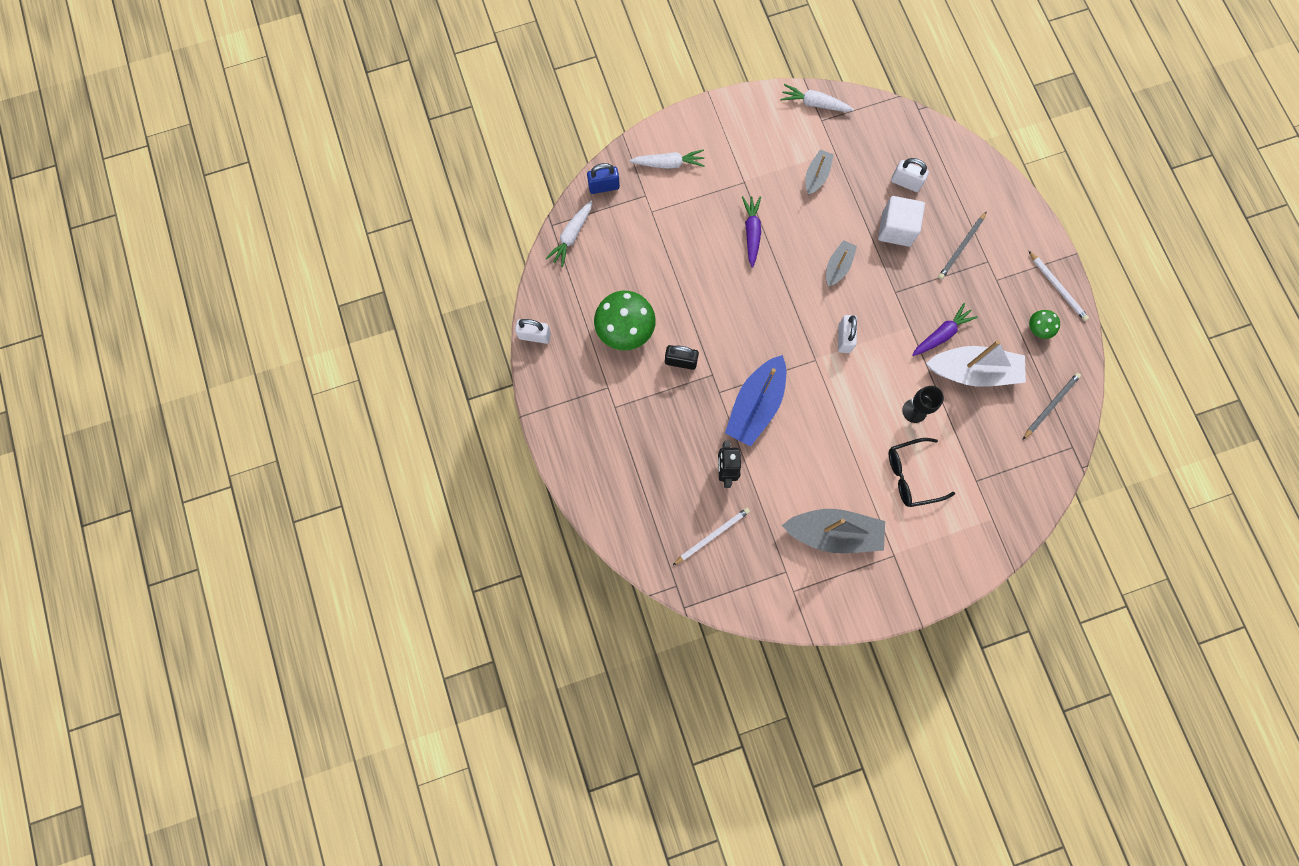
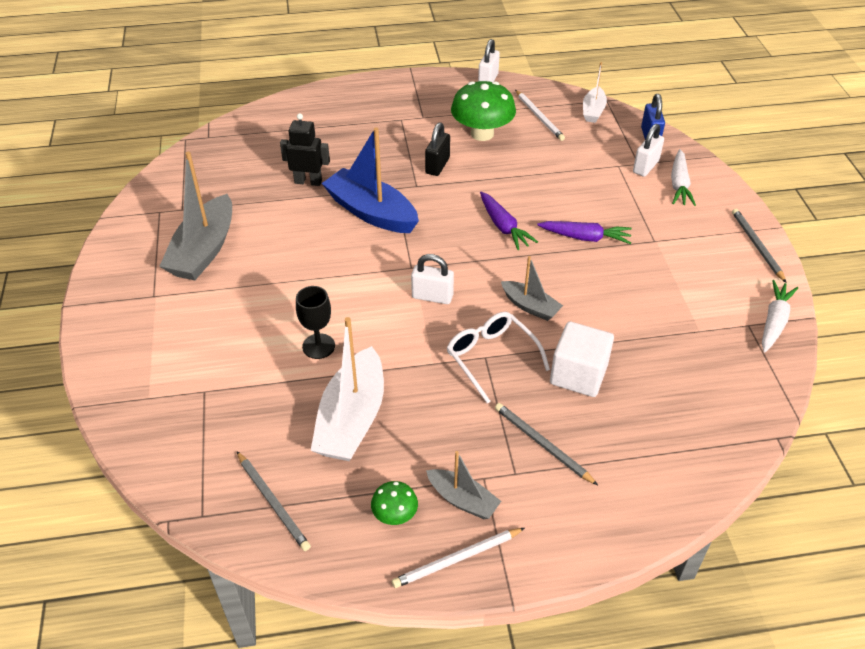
camera: 100 degrees right, 30 degrees down
(572, 236) = (593, 111): white carrot -> white boat
(712, 535) = (244, 164): white pencil -> white pencil (539, 117)
(734, 110) = (756, 246): none -> grey pencil
(816, 176) = (662, 306): grey boat -> grey boat (462, 500)
(895, 288) = (491, 357): none -> white glasses
(905, 182) = (651, 398): white padlock -> white padlock (645, 167)
(911, 475) = (239, 328): black glasses -> none
(941, 334) = (414, 394): purple carrot -> purple carrot (503, 226)

